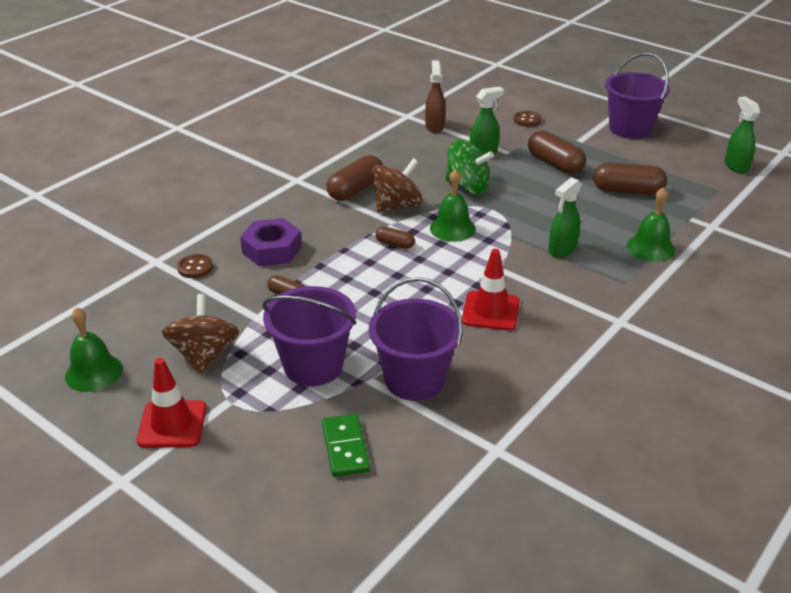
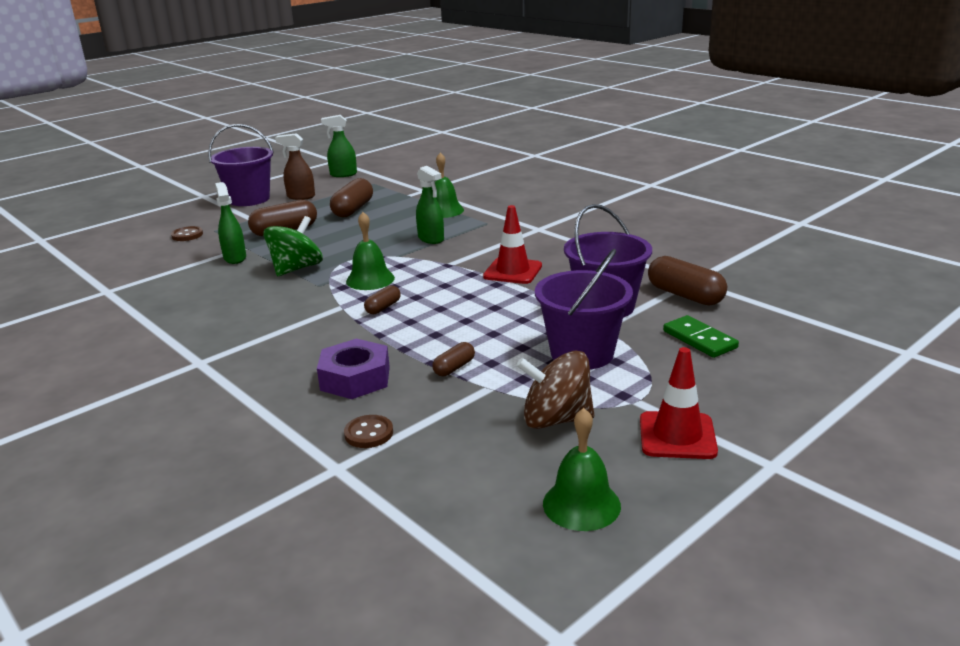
camera: 80 degrees left, 10 degrees down
(345, 447) = (699, 339): green domino -> green domino turned 60 degrees clockwise
(356, 190) = (255, 325): brown capsule -> brown capsule (685, 295)
(397, 206) = (308, 304): brown spinning top -> none
(434, 126) = (150, 278): brown spray bottle -> brown spray bottle (300, 197)

